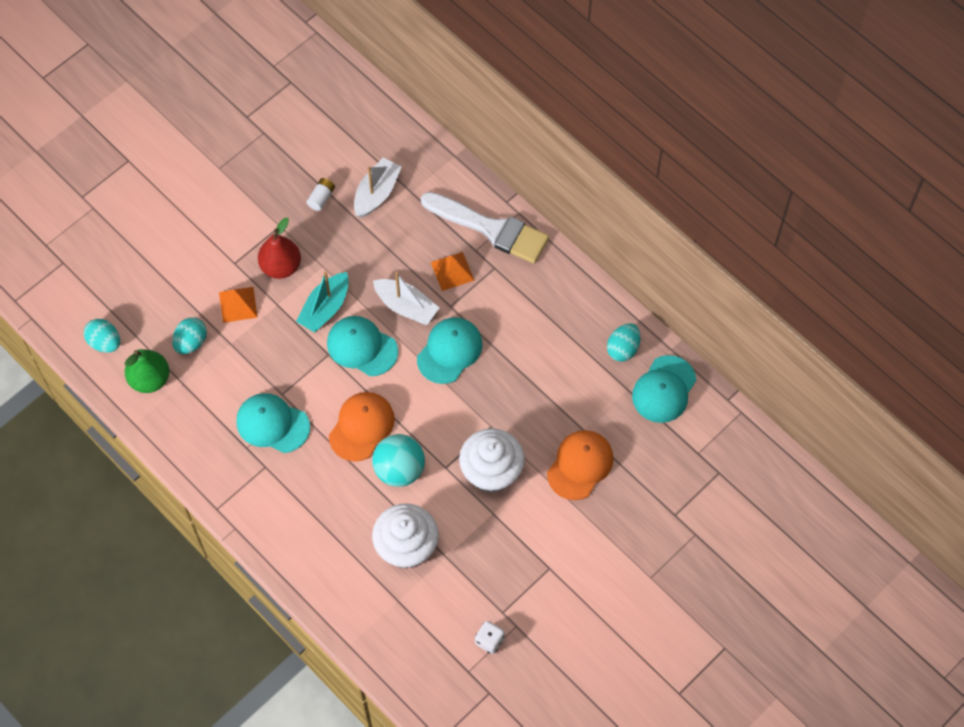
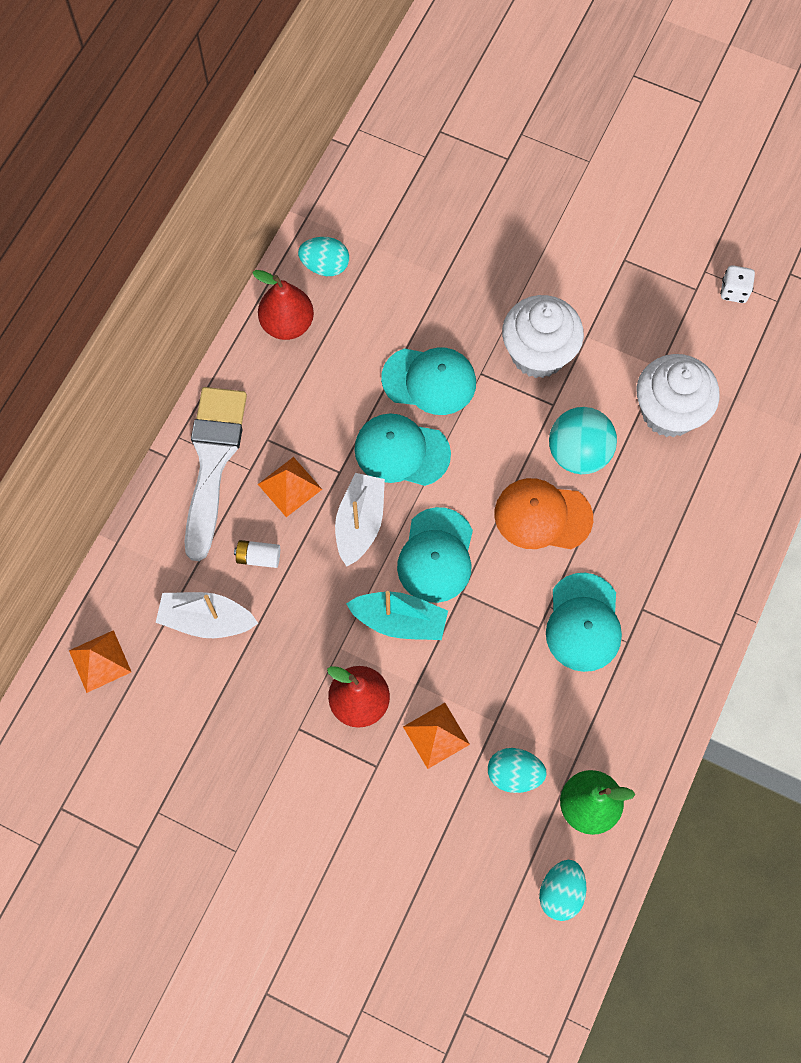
camera: 110 degrees left, 5 degrees up
(321, 198) = (237, 690): white battery -> white battery (258, 557)
(376, 126) = (100, 661): none -> orange pyramid
(580, 465) = (490, 266): orange cap -> none
(582, 308) = (287, 324): none -> red pear
(664, 389) = (360, 210): turquoise cap -> turquoise cap (429, 381)

